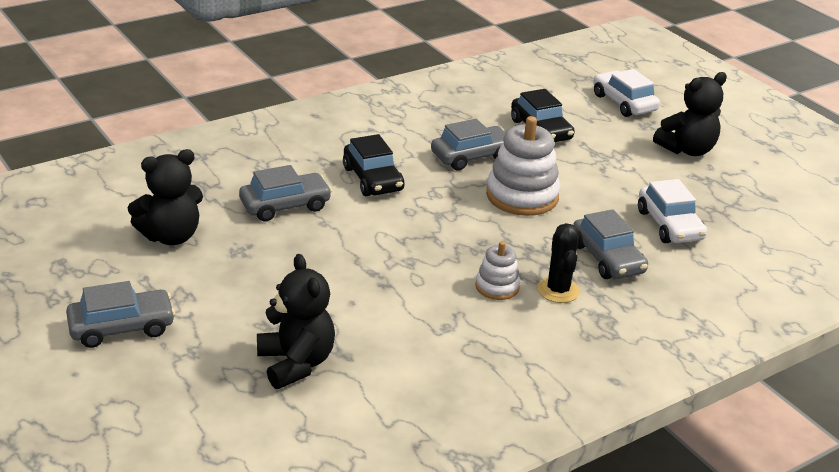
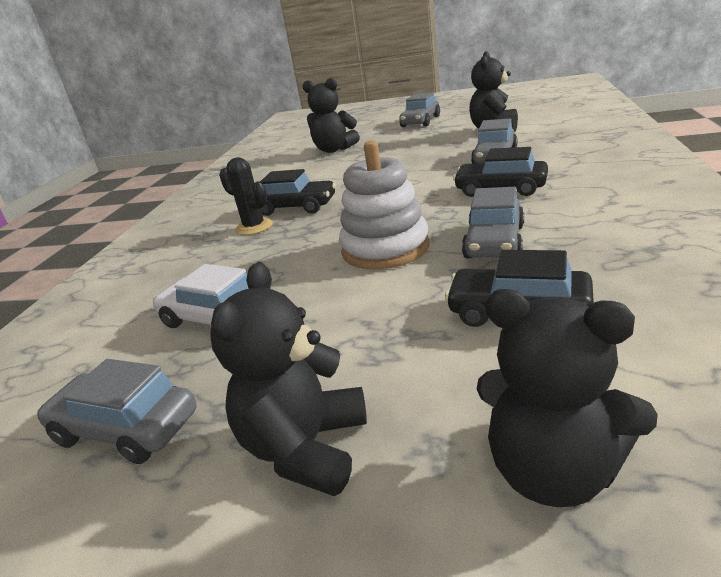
camera: 140 degrees right, 5 degrees down
(497, 287) = (296, 207): white stacking toy -> black car
(607, 258) = (243, 260): grey car -> grey car (125, 428)
(623, 103) = (553, 471): white car -> black teddy bear

